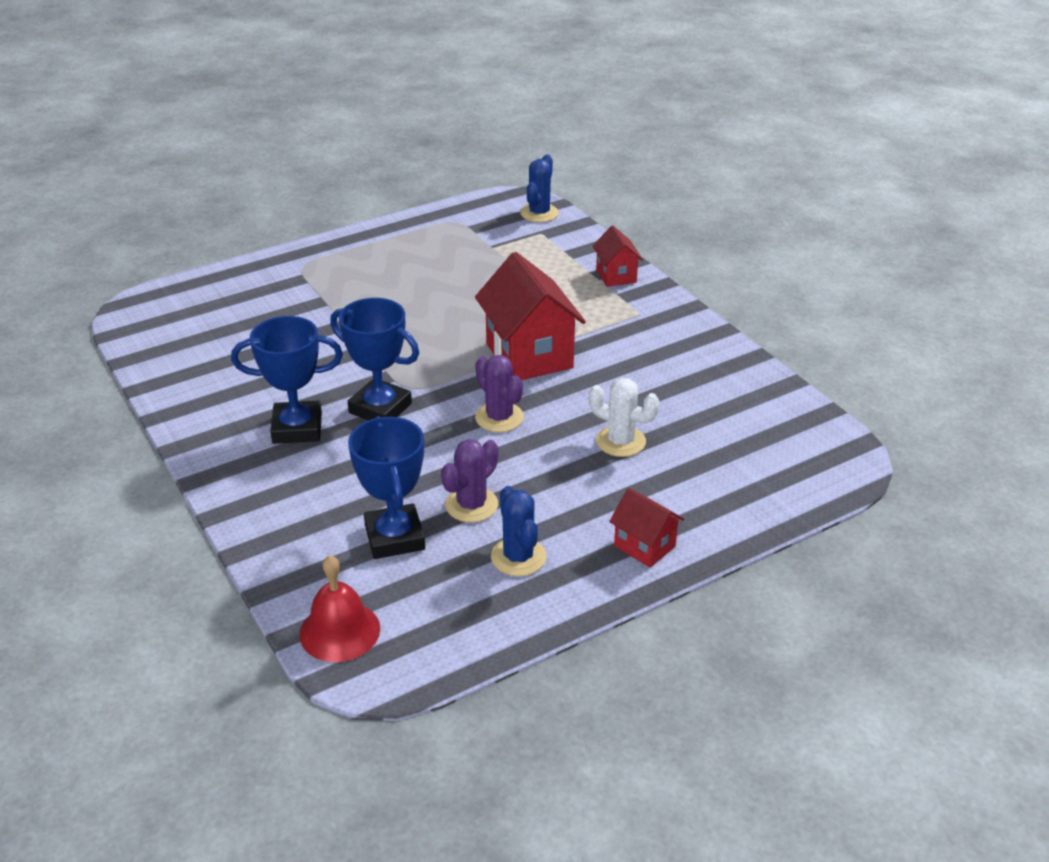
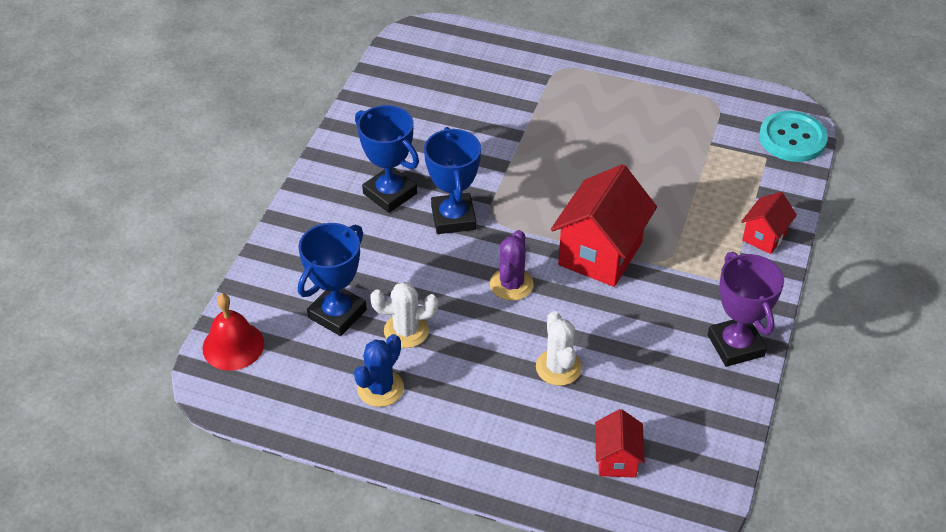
camera: 50 degrees right, 10 degrees up
(471, 505) = (406, 331): purple cactus -> white cactus
(539, 213) = (792, 138): blue cactus -> turquoise button
(644, 546) = (458, 450): red house -> red house (617, 459)
(704, 345) = (735, 345): none -> purple trophy

